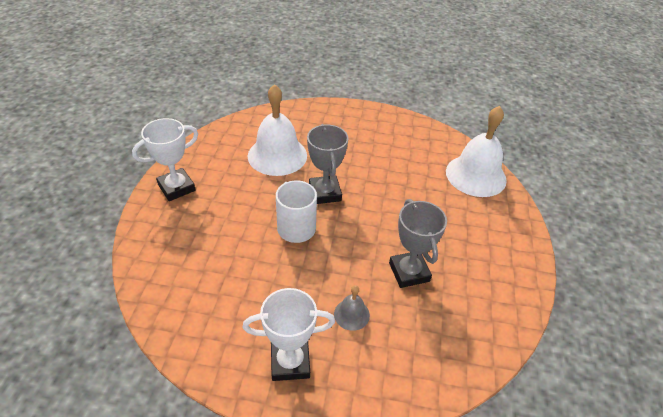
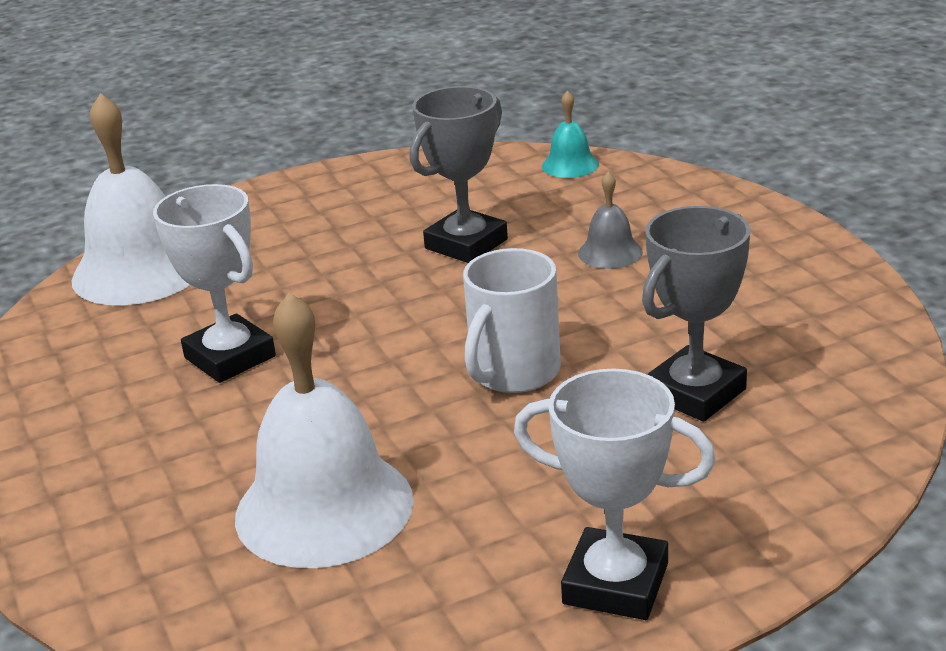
camera: 120 degrees left, 15 degrees down
(290, 362) = (753, 259): white trophy -> white trophy (230, 357)
(325, 193) = (378, 388): grey trophy -> grey trophy (695, 393)
(464, 367) = (570, 165): none -> turquoise bell

